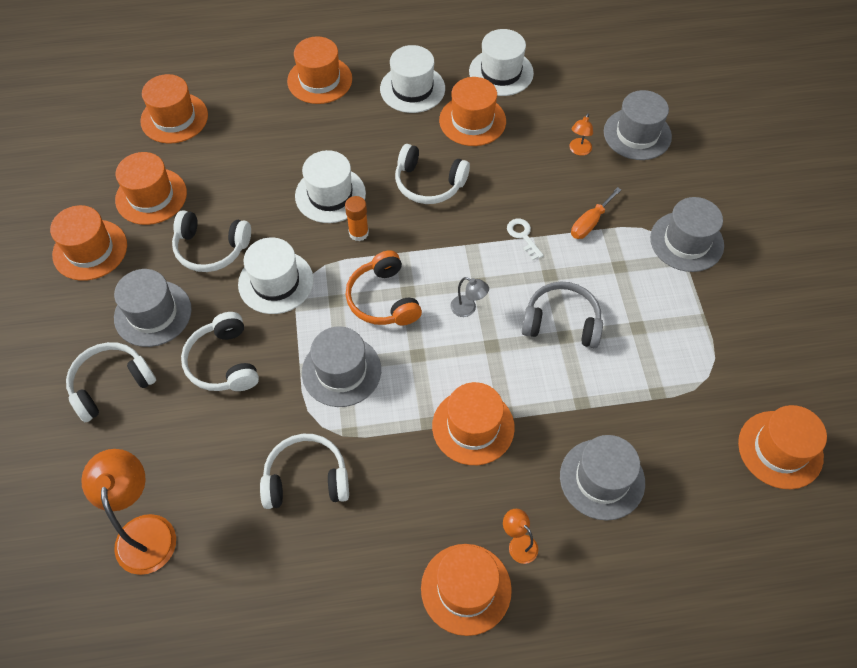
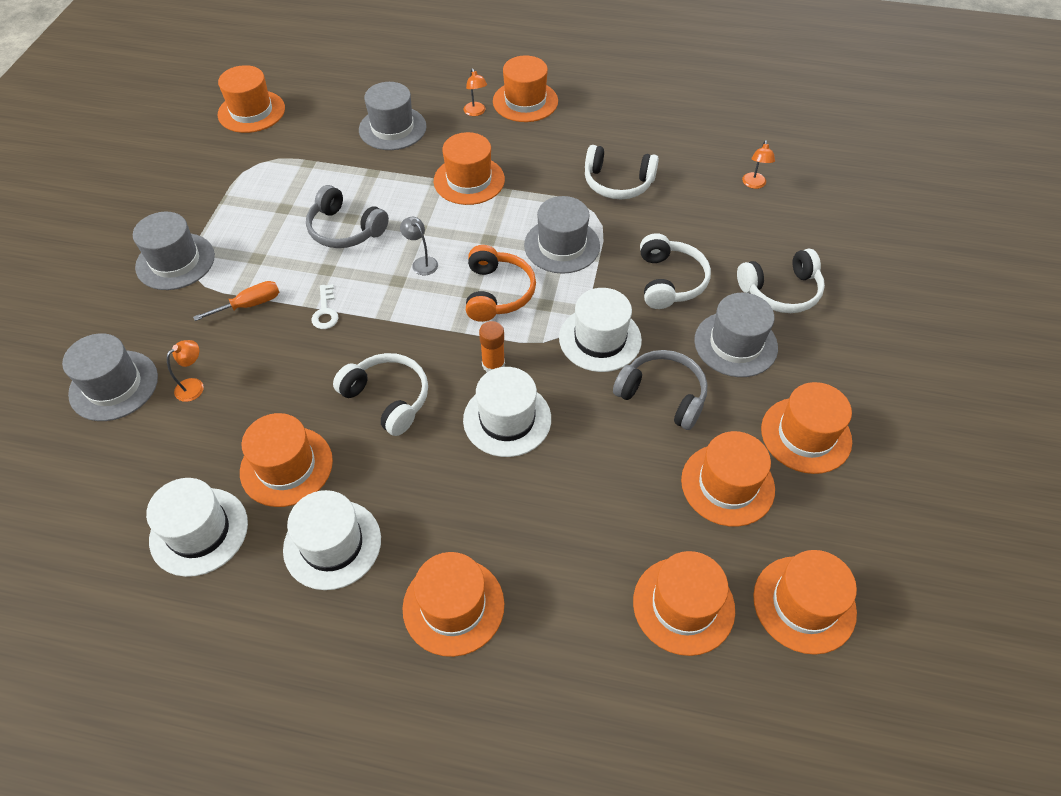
camera: 160 degrees left, 5 degrees down
(94, 139) = (804, 604): none -> orange hat
(144, 530) = (754, 184): orange lamp -> orange lamp, size x0.48
(211, 248) = (663, 395): white headphones -> grey headphones

